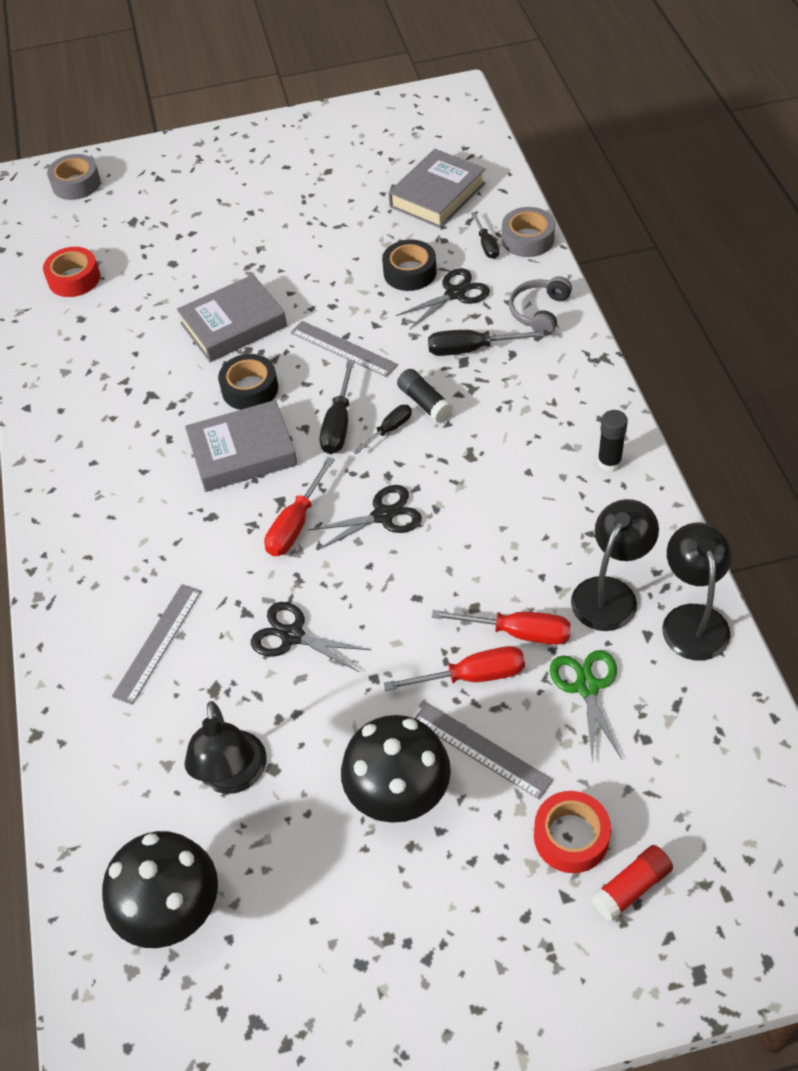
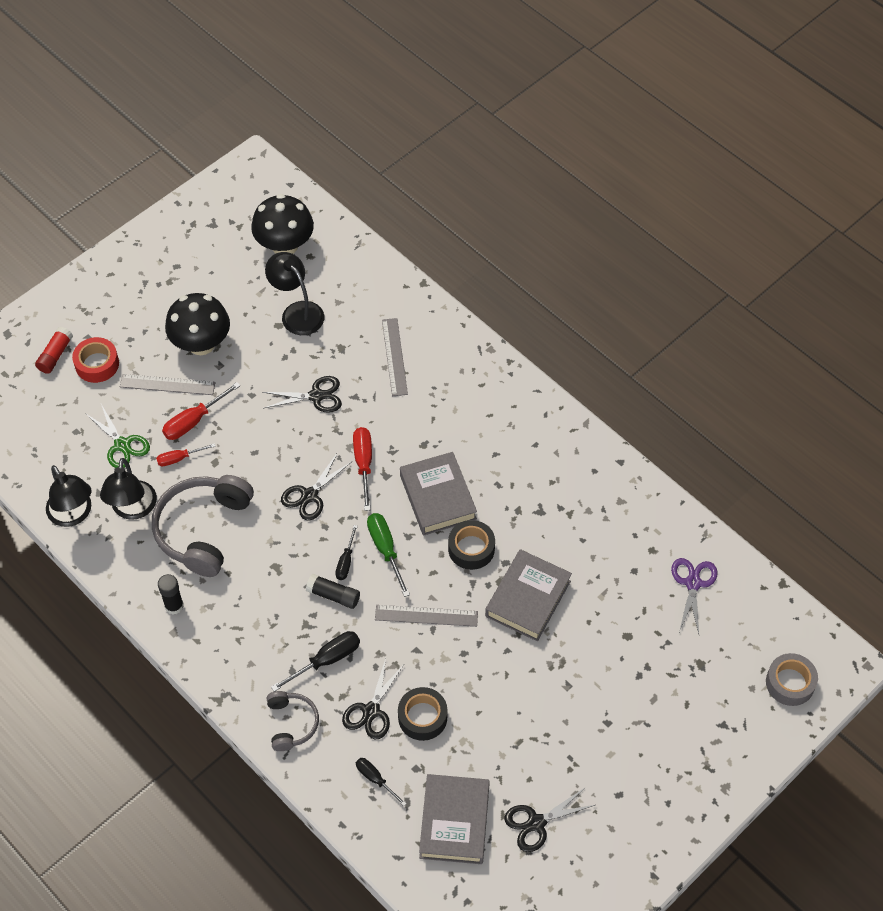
camera: 145 degrees right, 5 degrees up
(74, 279) = (693, 583): red tape -> purple scissors
(242, 452) = (437, 497): grey book -> grey book turned 60 degrees counterclockwise
(339, 424) = (385, 550): black screwdriver -> green screwdriver
(369, 172) = (536, 823): none -> black scissors
(518, 632) = (179, 458): red screwdriver -> red screwdriver, size x0.64
(527, 239) = (343, 803): grey tape -> none
(532, 531) = (203, 529): none -> grey headphones

